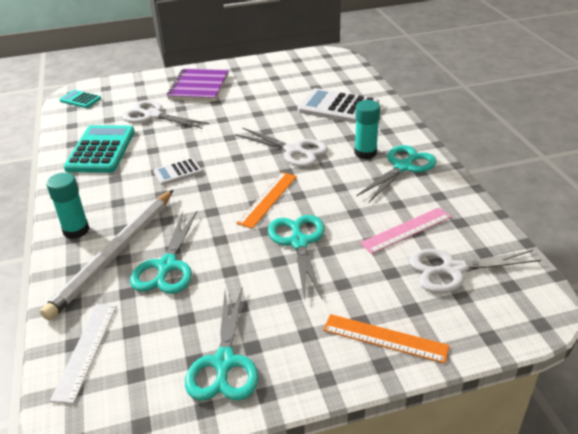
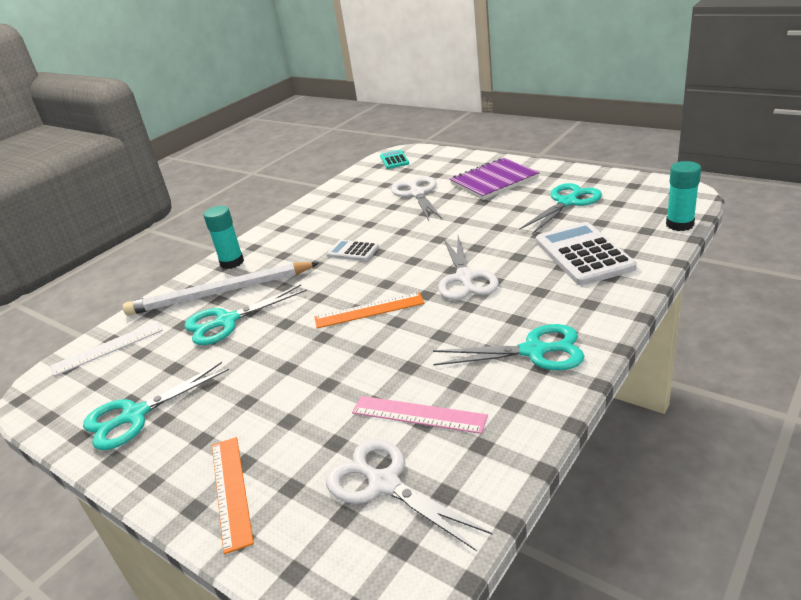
camera: 55 degrees right, 5 degrees down
(101, 150) = (340, 208): turquoise calculator -> none
(299, 242) = (324, 362): turquoise scissors -> turquoise scissors (567, 202)
(365, 153) = (524, 315): turquoise glue stick -> turquoise glue stick (679, 224)

